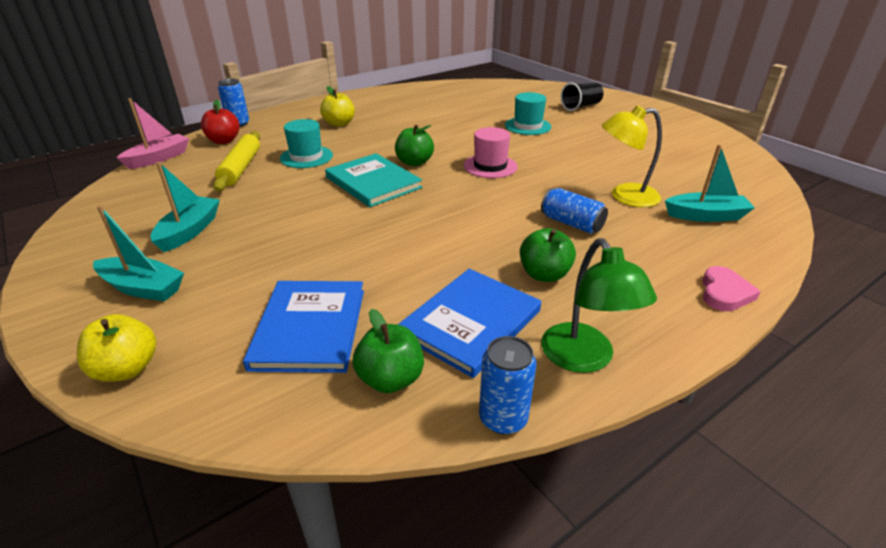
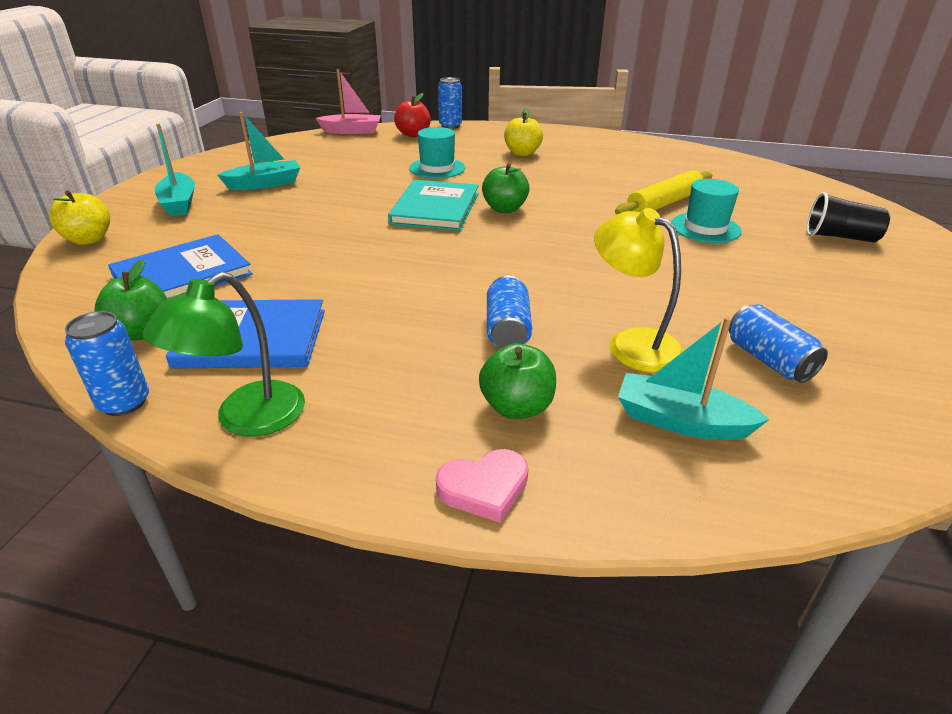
camera: 50 degrees right, 0 degrees up
(241, 168) = (380, 157): yellow rolling pin -> yellow rolling pin (664, 203)
(490, 166) = (563, 244): pink hat -> none
(544, 274) = (377, 348): green apple -> green apple (517, 407)
(673, 173) = (768, 360): none -> blue can
(705, 216) = (680, 421): turquoise boat -> turquoise boat turned 150 degrees clockwise

